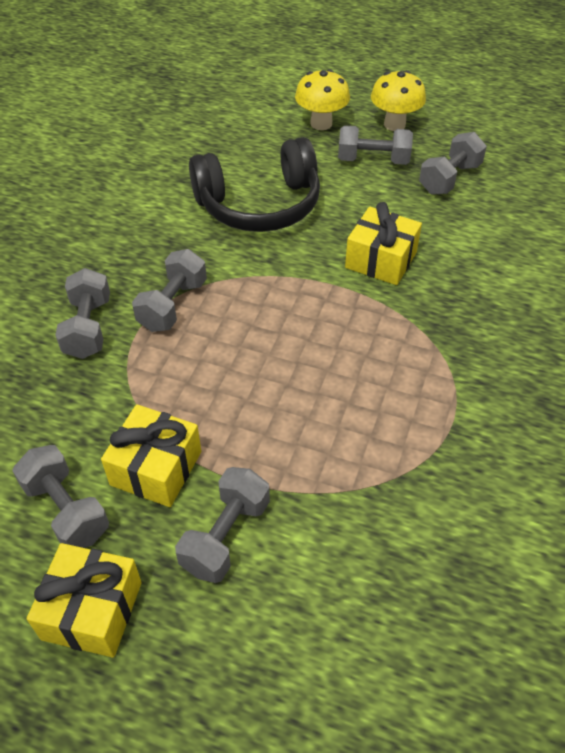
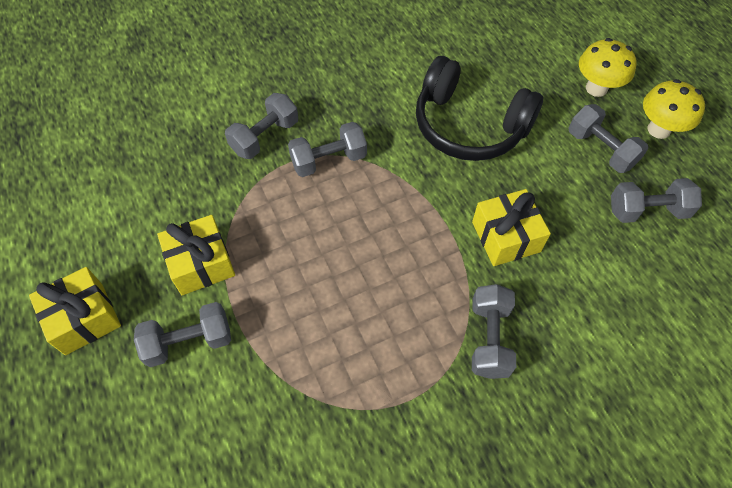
camera: 45 degrees right, 10 degrees up
(66, 510) = (133, 247): grey dumbbell -> grey dumbbell (489, 339)

